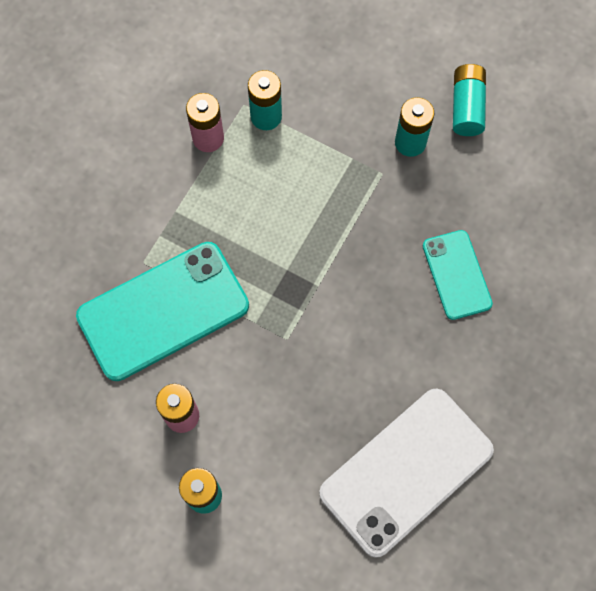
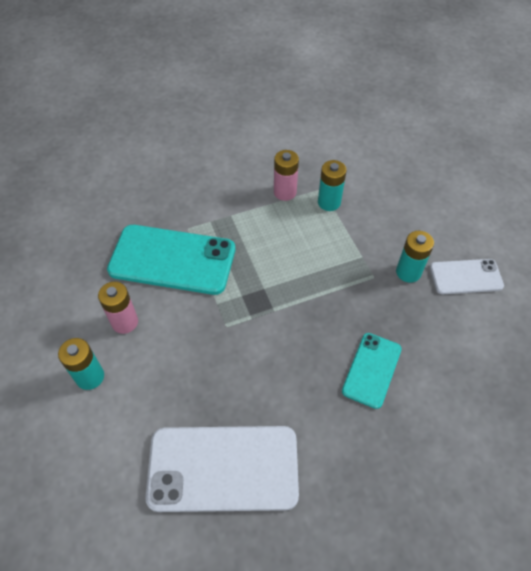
camera: 40 degrees right, 15 degrees down
(467, 107) = (466, 277): turquoise battery -> white phone

